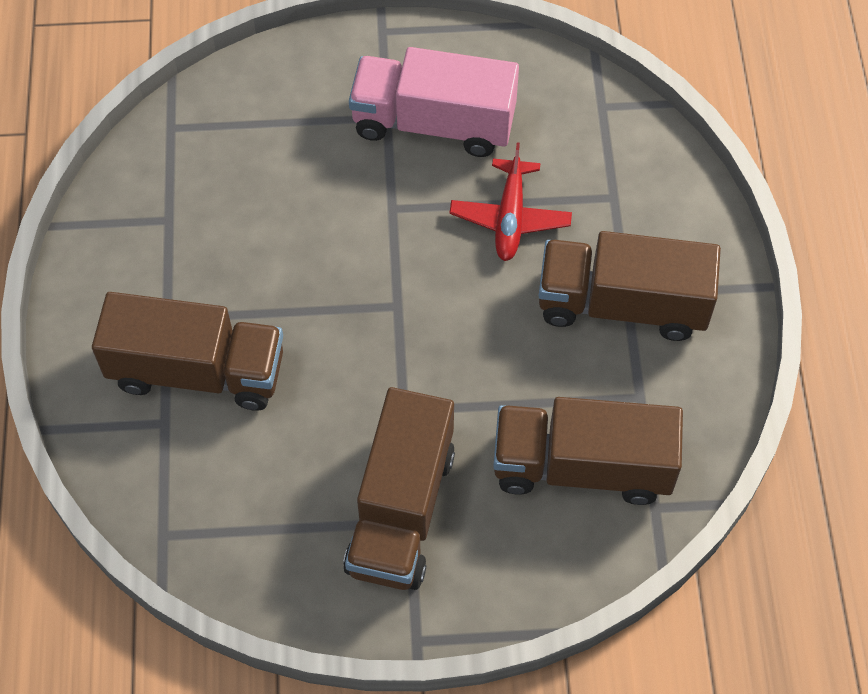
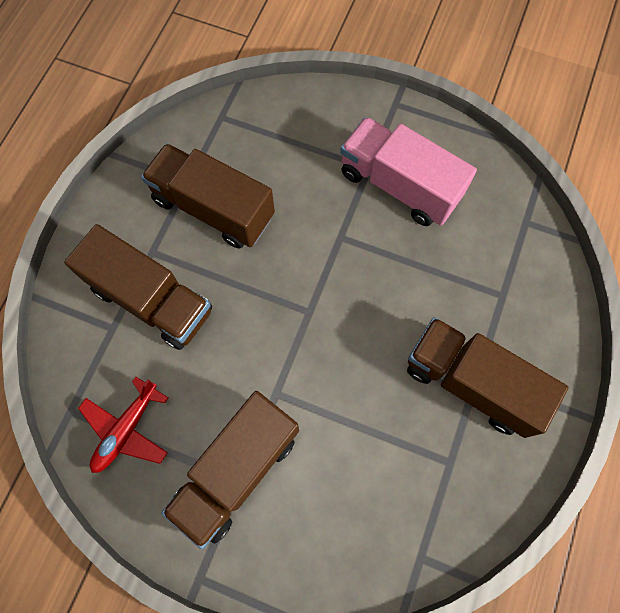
camera: 25 degrees right, 10 degrees up
(510, 218) = (420, 279): red plane -> red plane (127, 429)
(582, 466) = (382, 498): brown truck -> brown truck (213, 209)

